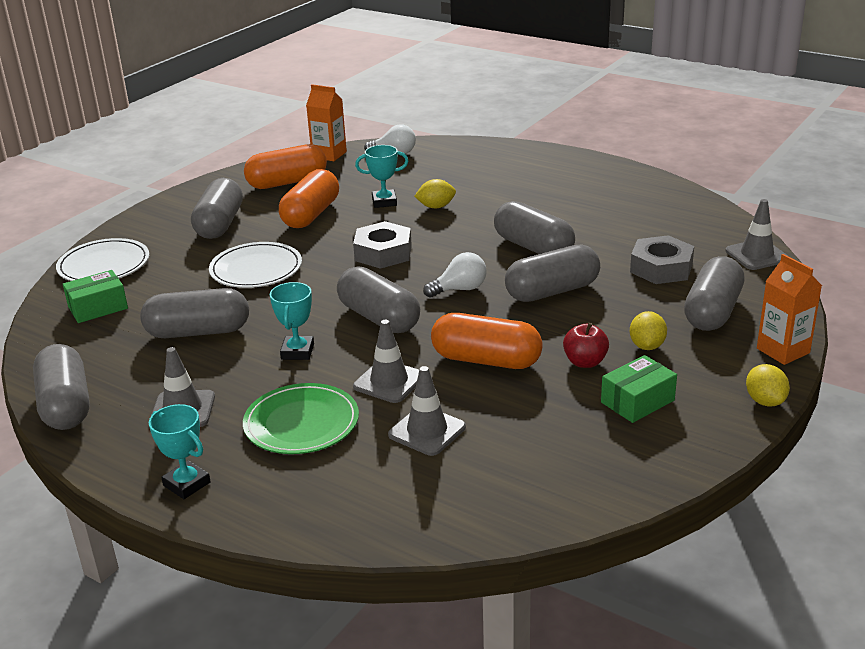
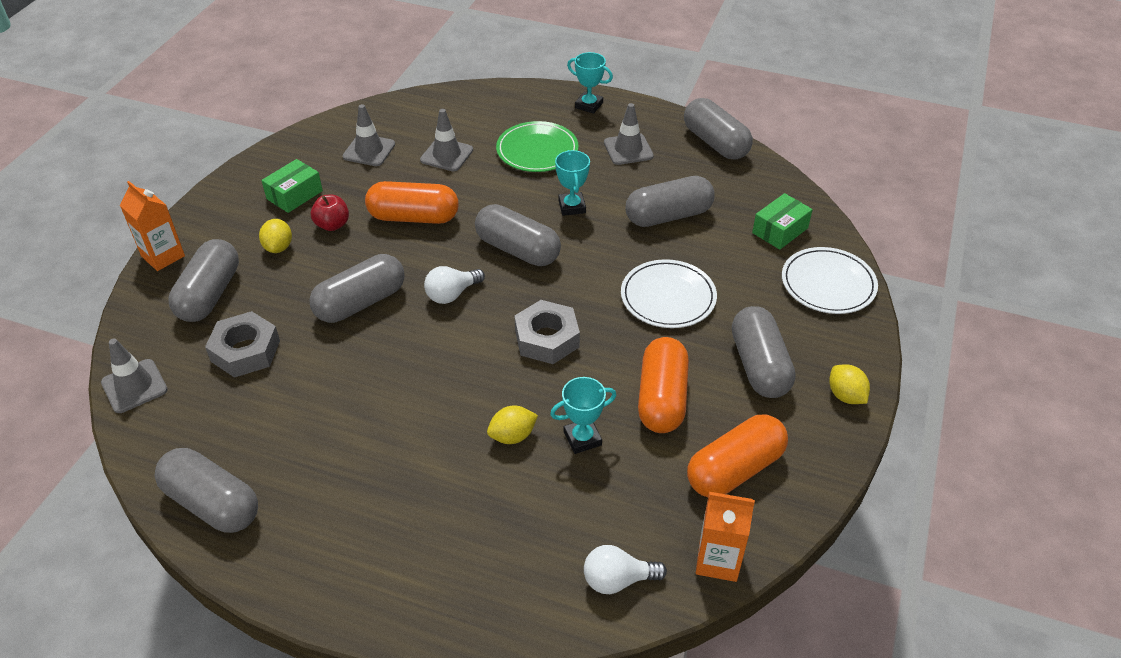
camera: 165 degrees right, 15 degrees up
(389, 382) = (486, 189): grey traffic cone -> grey traffic cone (369, 150)
(533, 247) = (383, 369): grey capsule -> grey capsule (212, 503)
(765, 401) = (197, 206): yellow lemon -> yellow lemon (845, 396)

